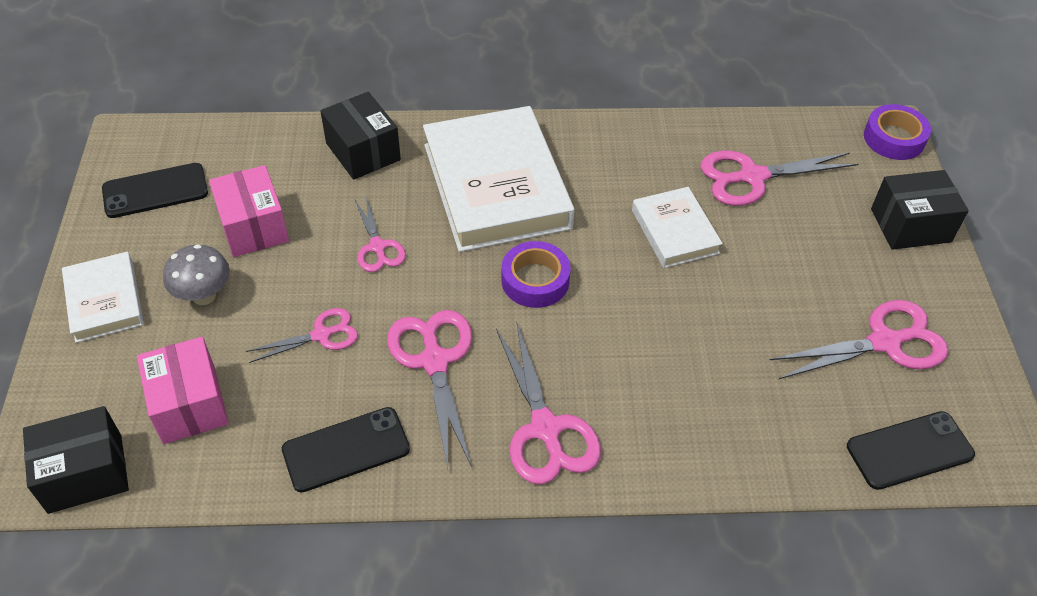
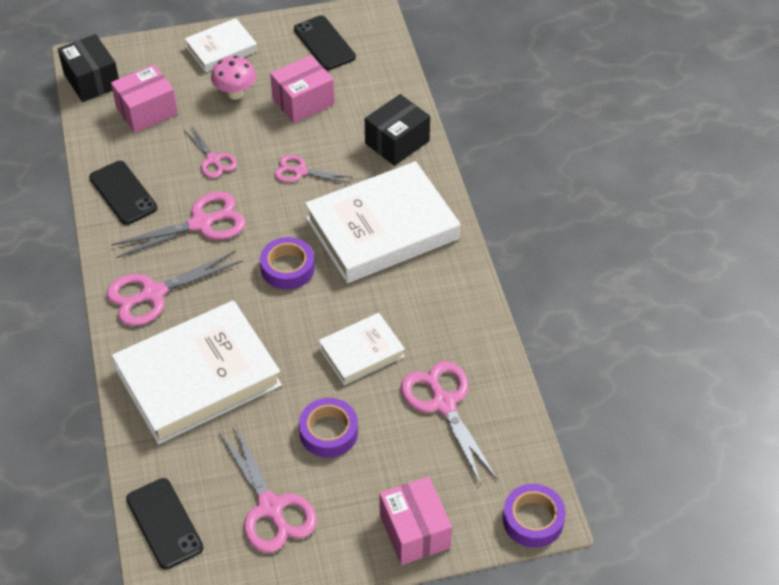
camera: 80 degrees right, 0 degrees up
(204, 296) = (235, 93): grey mushroom -> pink mushroom
(378, 247) = (300, 172): pink scissors -> pink scissors turned 45 degrees clockwise
(692, 392) = (198, 377): none -> white book
(783, 276) = (328, 432): none -> purple tape
(910, 225) = (414, 531): black box -> pink box

